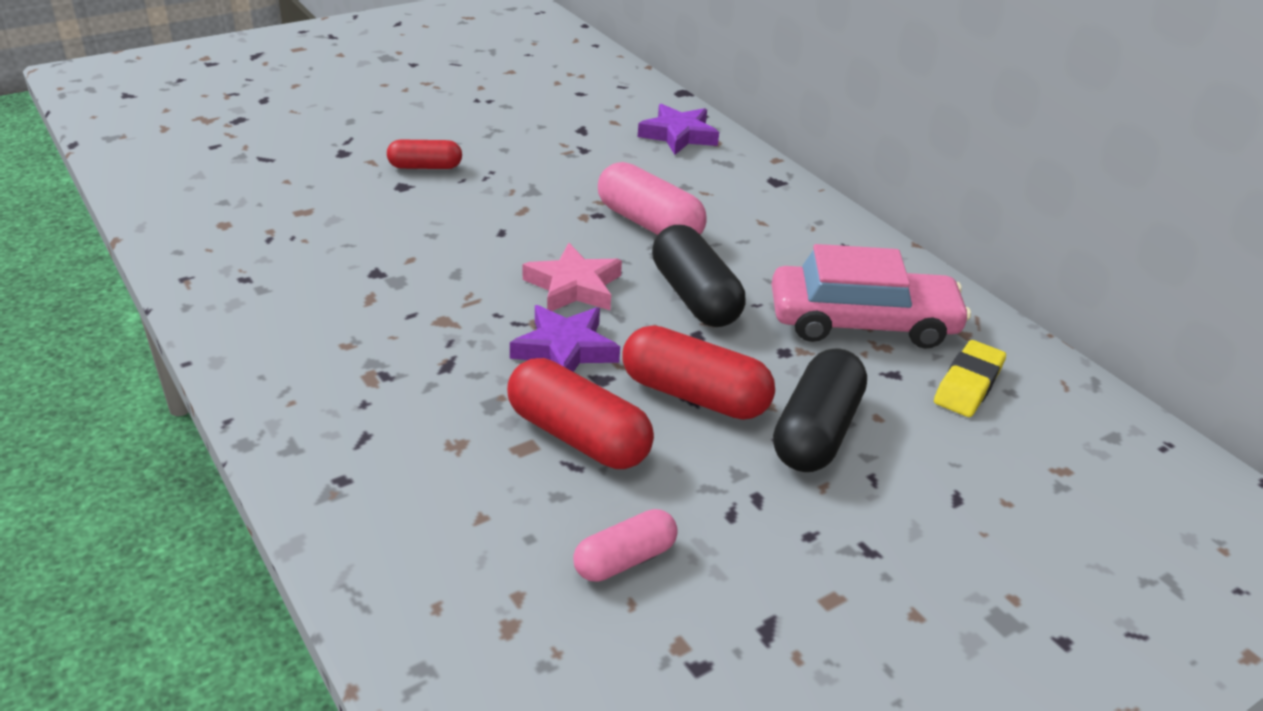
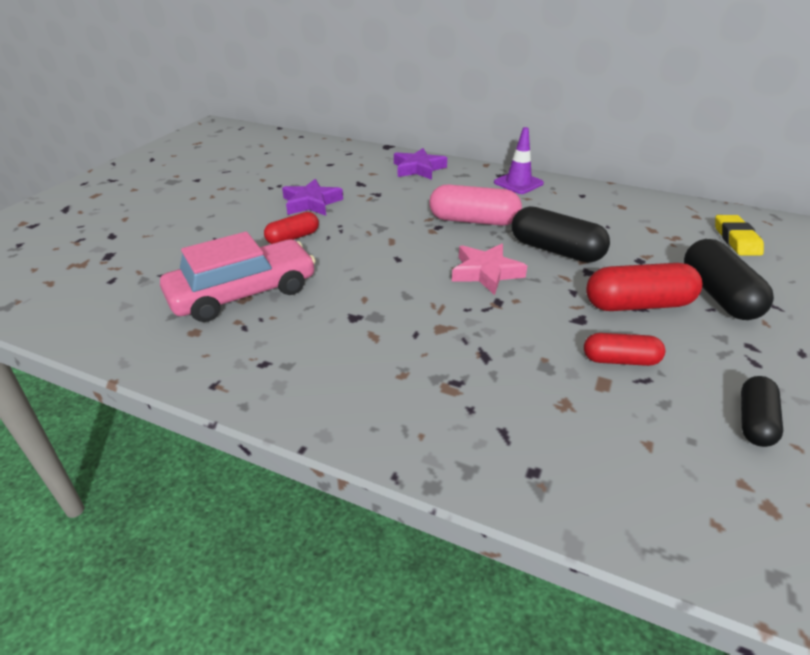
camera: 30 degrees left, 0 degrees up
(565, 349) = (536, 311): purple star -> purple star (311, 203)
(578, 436) = (620, 360): red capsule -> red capsule, size x0.61
(624, 559) = (754, 421): pink capsule -> black capsule
(780, 199) = (518, 183): none -> purple traffic cone
(862, 322) = (649, 229): pink car -> pink car (243, 293)

